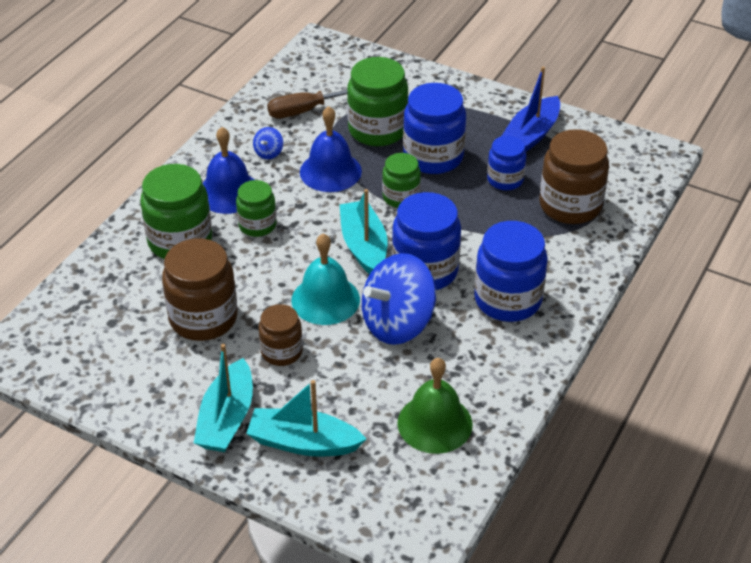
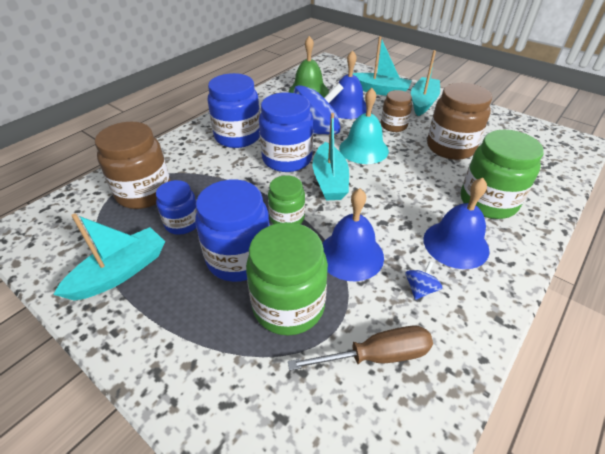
camera: 170 degrees left, 0 degrees up
(257, 225) = (421, 208): green jar -> none
(358, 386) = (347, 108): none -> blue bell
(531, 135) = (120, 272): blue boat -> turquoise boat

